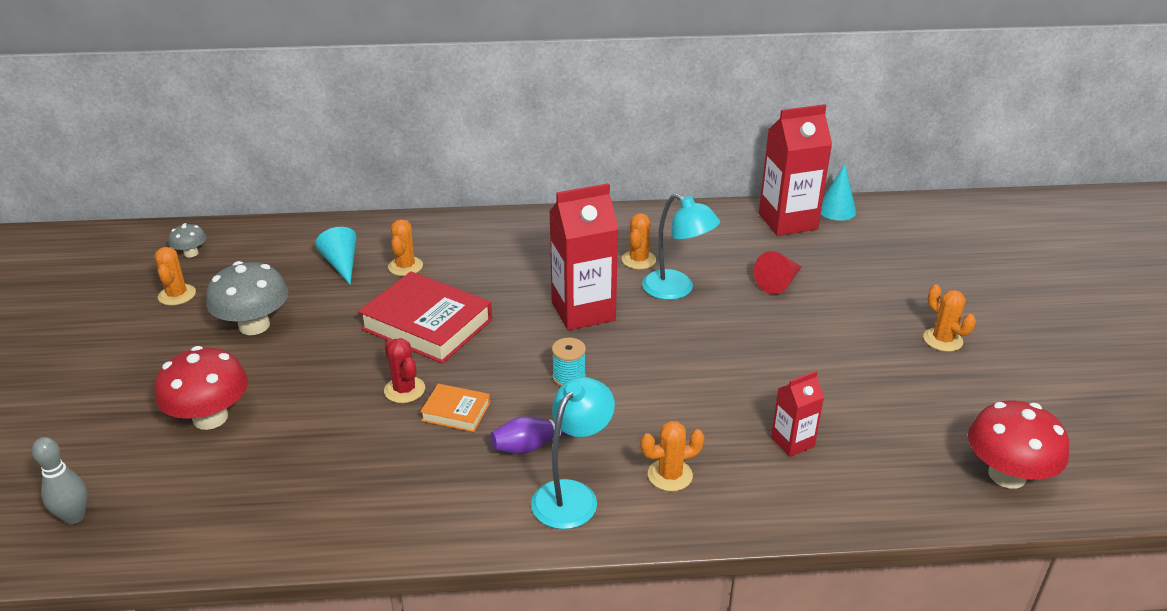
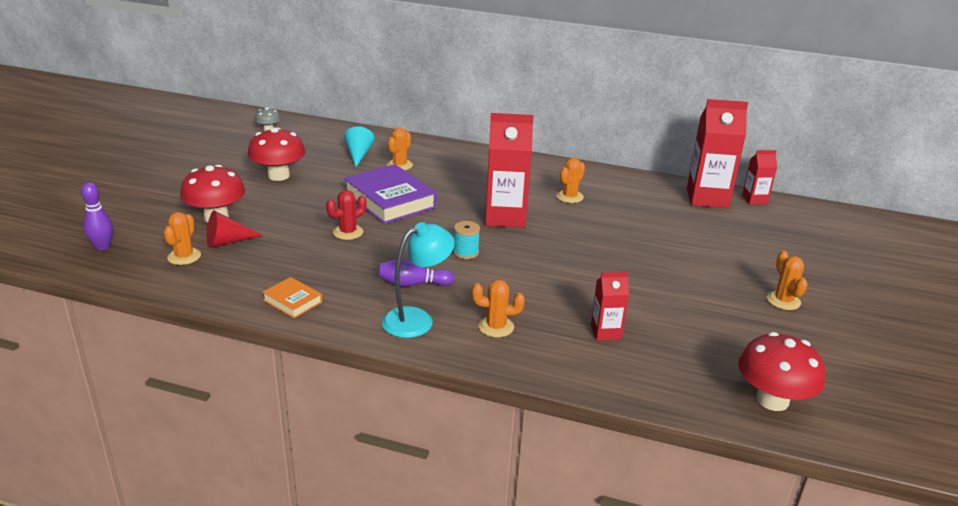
camera: 20 degrees right, 5 degrees down
(74, 517) = (102, 247): grey bowling pin -> purple bowling pin
(177, 295) = (244, 149): orange cactus -> orange cactus (184, 256)
(254, 325) = (278, 176): grey mushroom -> red mushroom
(404, 390) = (348, 232): red cactus -> red cactus turned 60 degrees clockwise
(427, 324) = (390, 200): red book -> purple book
(456, 412) = (373, 252): orange book -> orange book (292, 301)
(676, 290) = (585, 220): turquoise lamp -> none
(778, 283) = (670, 234): red cone -> red cone (227, 242)
(836, 210) = (754, 200): turquoise cone -> red carton

